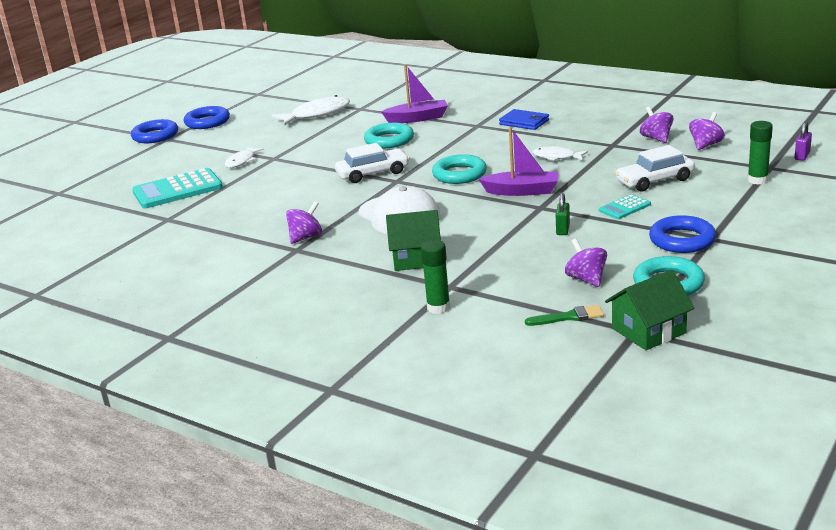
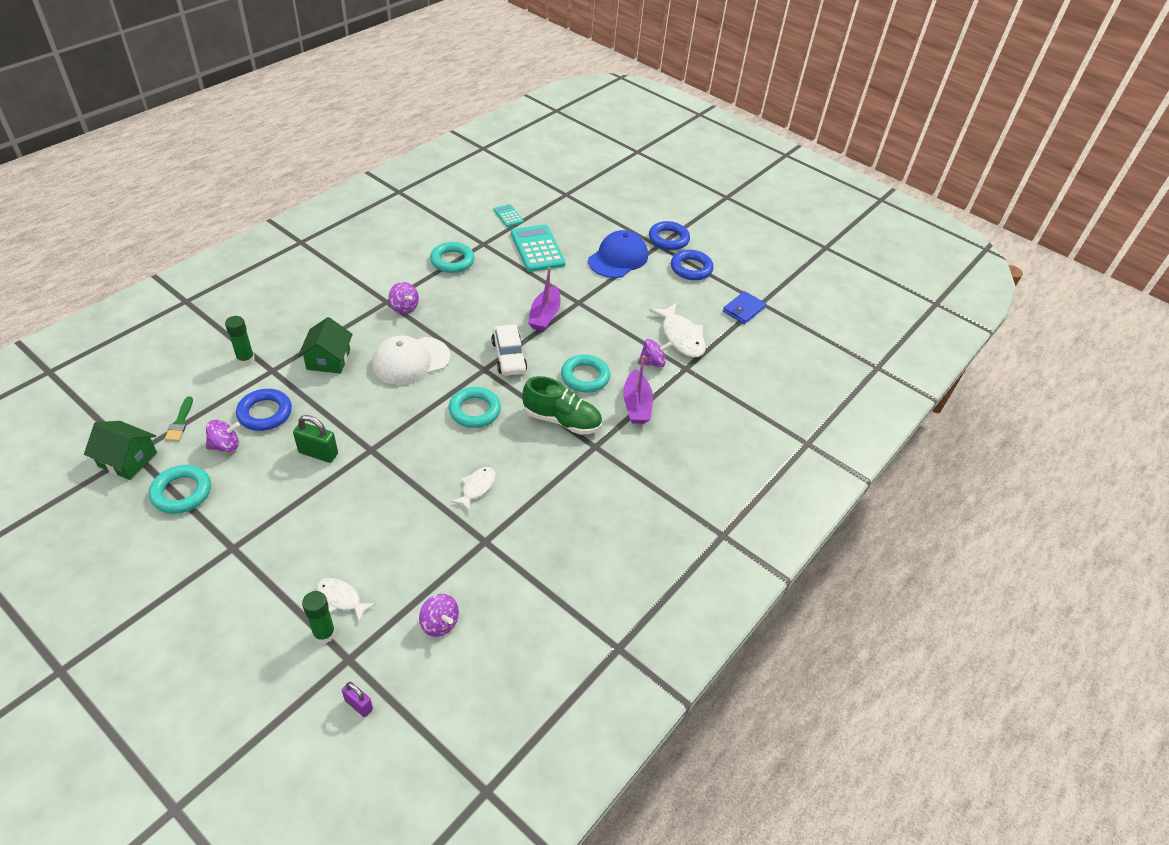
camera: 90 degrees right, 20 degrees up
(192, 152) = (618, 258): none -> blue cap
(206, 229) = (452, 261): none -> turquoise ring
(242, 161) = (580, 284): white fish -> white fish (341, 599)
(452, 140) = (562, 420): none -> green shoe
(522, 191) = (411, 444): purple boat -> purple boat (544, 315)
(524, 122) = (586, 484): blue wallet -> blue wallet (743, 309)
(563, 229) = (318, 453): green padlock -> green padlock, size x1.58
(624, 207) = (332, 506): turquoise calculator -> turquoise calculator (508, 216)
(648, 331) = (127, 459): green house -> green house turned 45 degrees counterclockwise
(654, 181) = (375, 547): white car -> none
(656, 138) = (482, 584): purple spinning top -> purple spinning top (652, 362)
(682, 240) = (244, 526): blue ring -> blue ring (265, 413)

